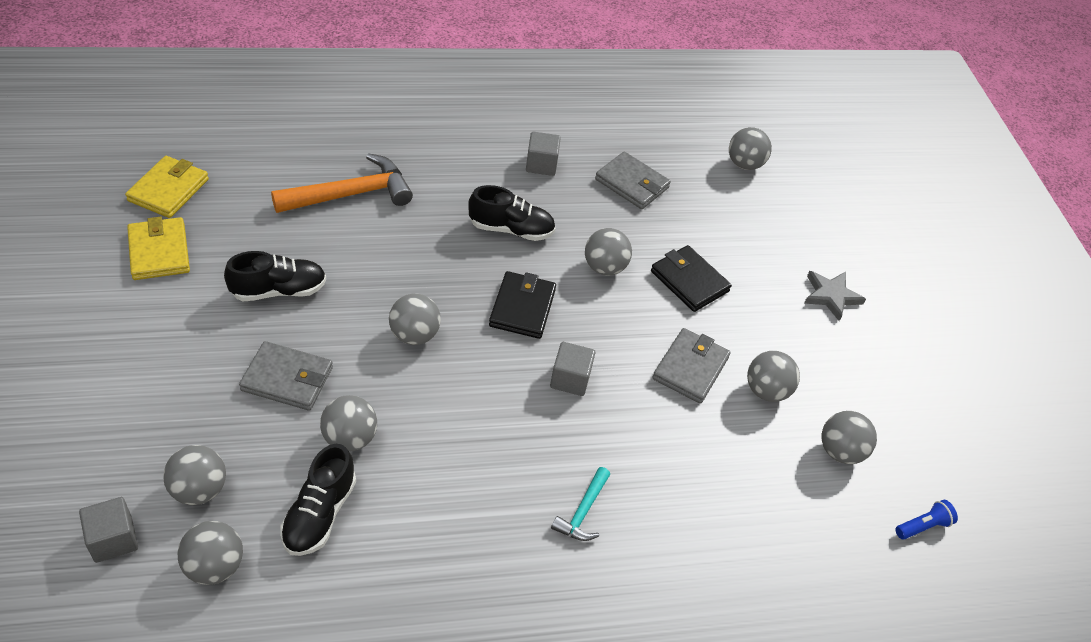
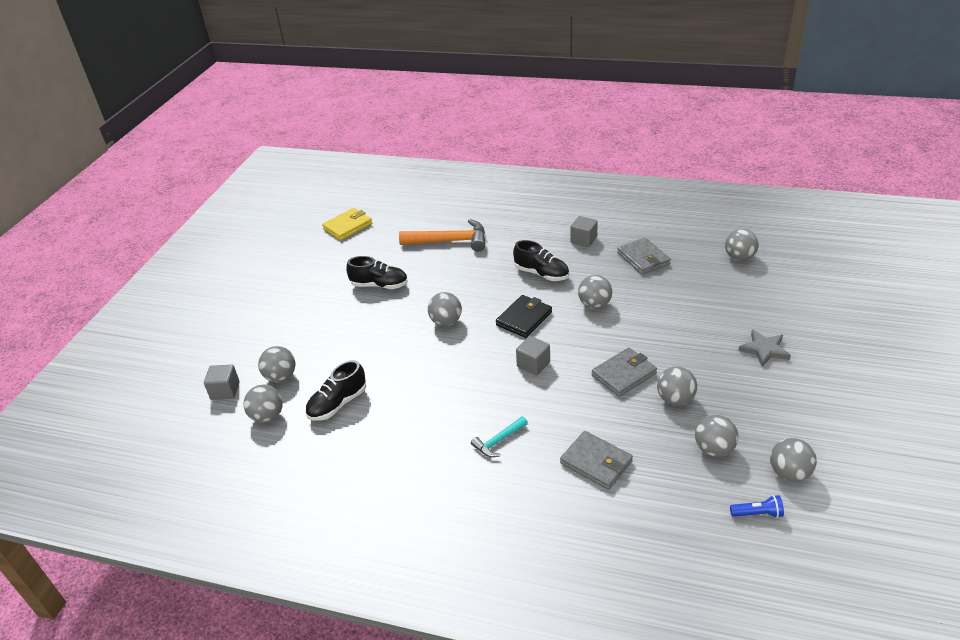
camera: 35 degrees right, 10 degrees down
(159, 252) = (326, 256): yellow wallet -> none
(287, 379) = (359, 331): grey wallet -> grey wallet (596, 462)
(349, 438) = (376, 369): grey ball -> grey ball (789, 473)
(689, 281) = (653, 322): black wallet -> none

